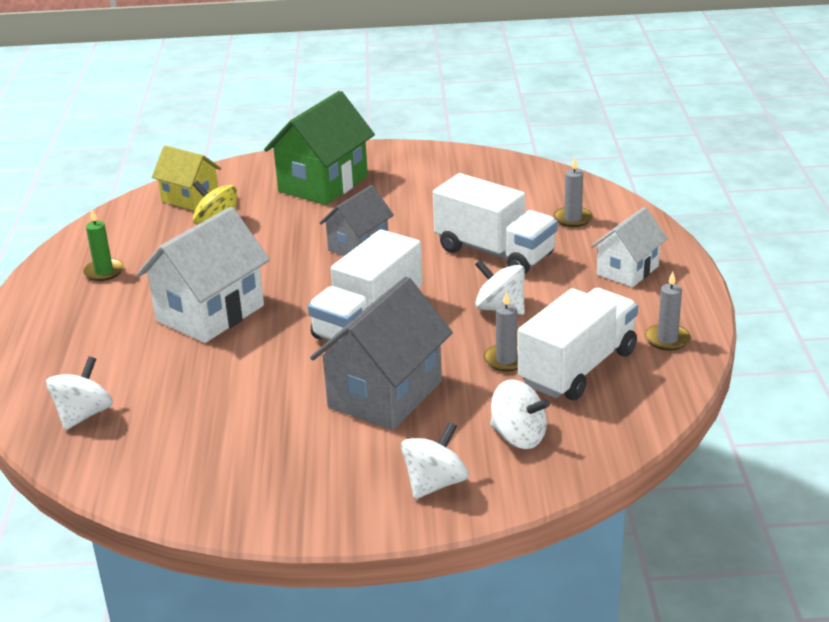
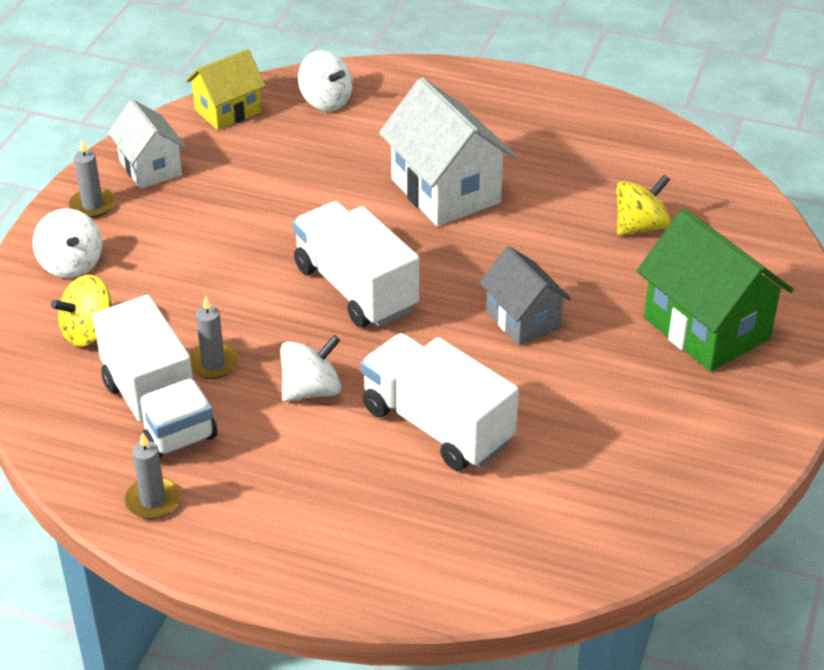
camera: 110 degrees right, 10 degrees up
(104, 272) = (575, 138): green candle -> none
(190, 198) = (720, 217): yellow house -> yellow house (228, 111)
(385, 394) = (220, 268): grey house -> none
(494, 252) = (437, 425): white truck -> white truck turned 75 degrees clockwise
(518, 437) = (88, 332): white spinning top -> yellow spinning top
(573, 219) = (479, 528): grey candle -> grey candle (92, 205)
(627, 270) = (317, 528): white house -> white house (150, 168)

